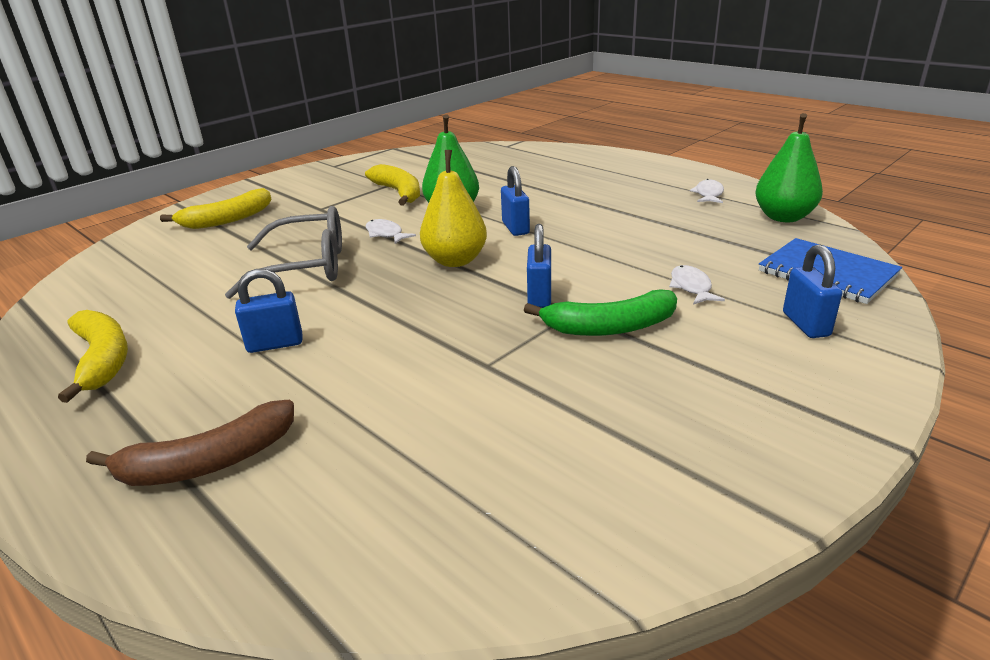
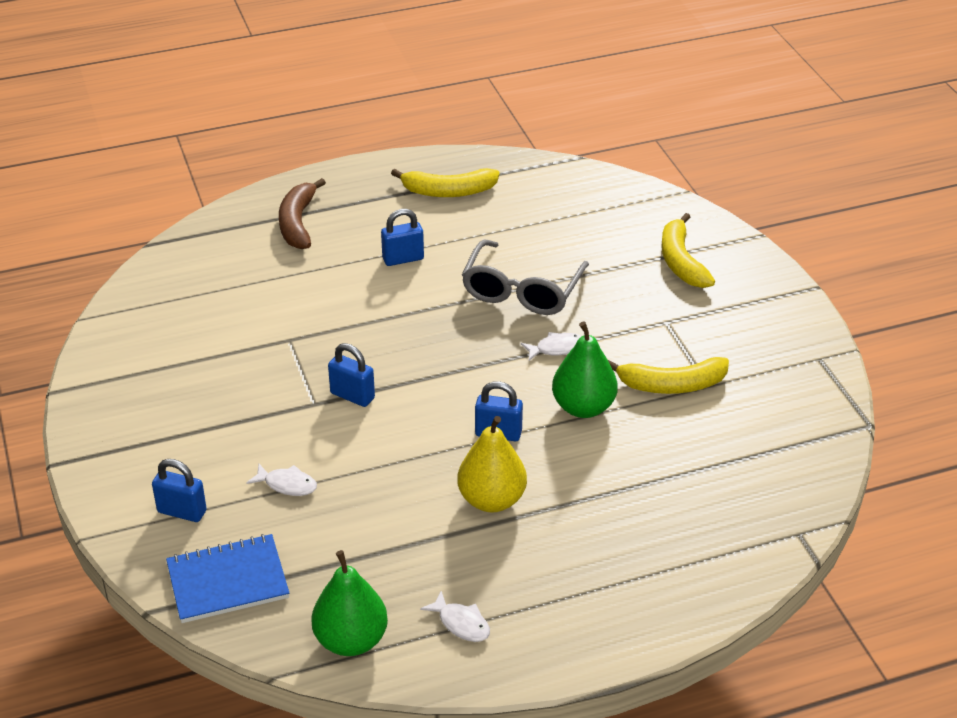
camera: 115 degrees right, 10 degrees up
(275, 344) = (403, 259): blue padlock -> blue padlock turned 60 degrees clockwise
(455, 260) = (459, 373): yellow pear -> yellow pear (491, 500)
(609, 327) = (277, 412): green banana -> none

